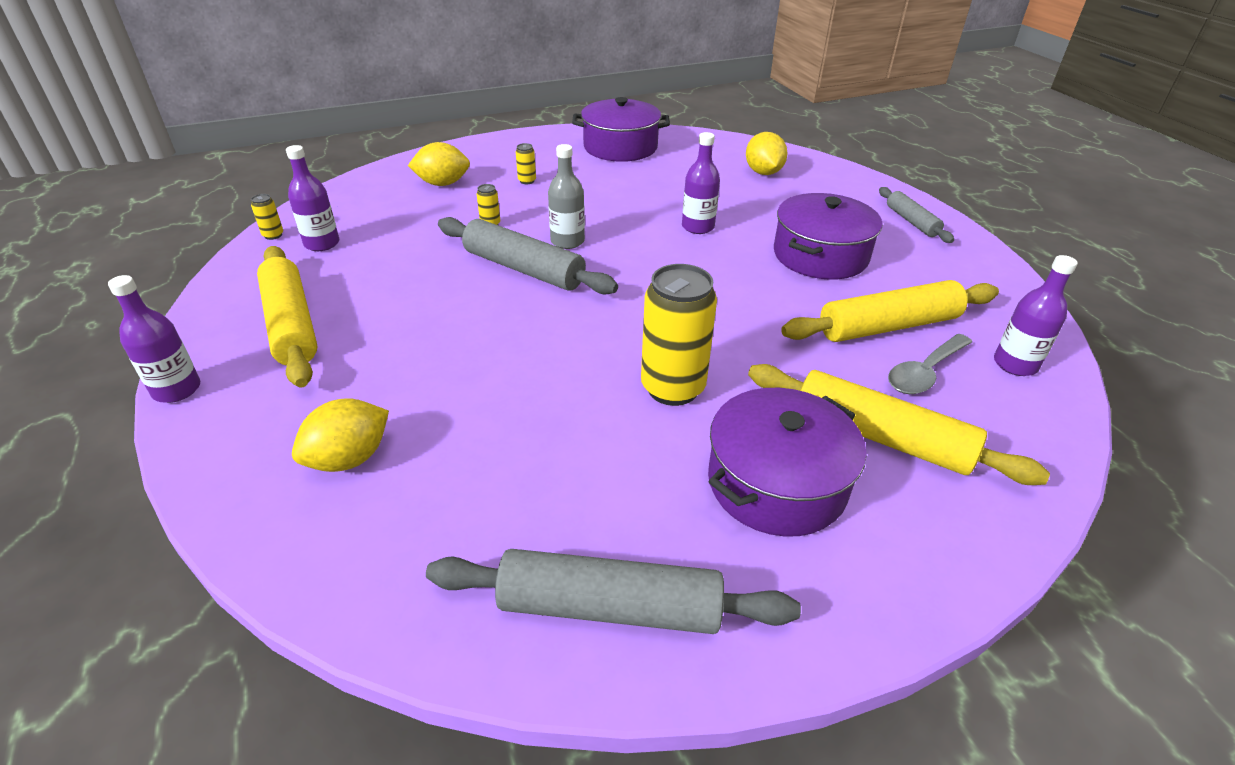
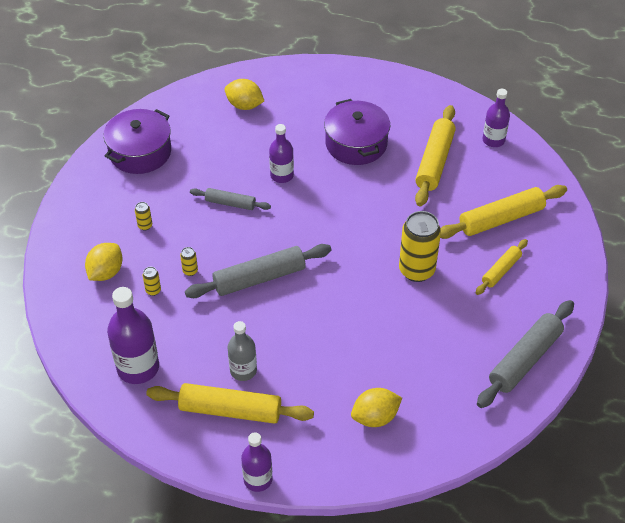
camera: 55 degrees left, 10 degrees up
(273, 235) = (101, 391): yellow can -> yellow can (153, 290)
(322, 243) = (138, 368): purple bottle -> purple bottle, size x1.58
(349, 459) = (375, 417): yellow lemon -> yellow lemon turned 75 degrees clockwise
(567, 241) = (245, 243): grey bottle -> grey bottle (243, 370)
(776, 482) = (501, 270): purple pot -> yellow rolling pin
(911, 221) = (357, 83): grey rolling pin -> grey rolling pin (230, 203)
(924, 372) = (475, 174): grey spoon -> none

